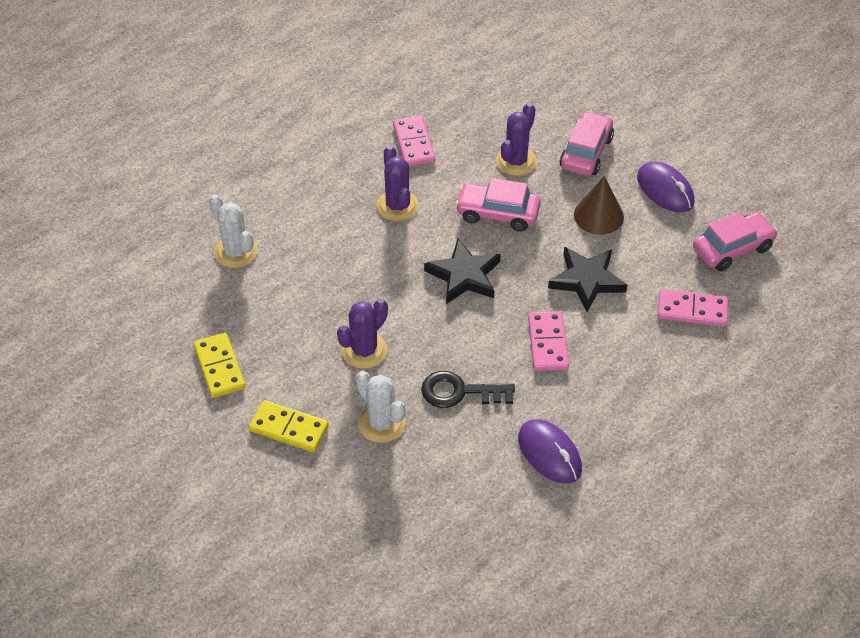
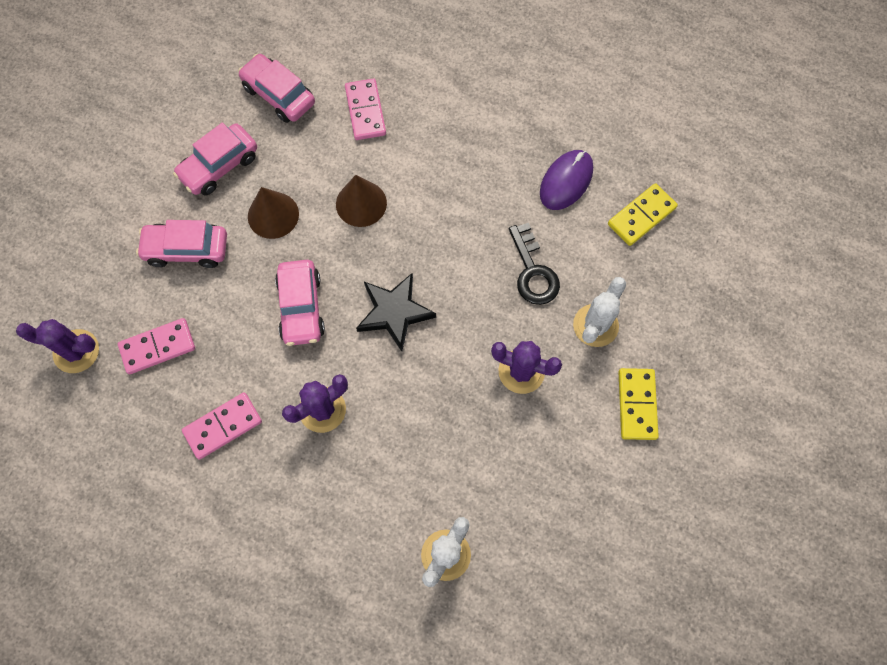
camera: 110 degrees left, 20 degrees up
(219, 367) = (598, 502): yellow domino -> yellow domino (641, 216)
(516, 161) = (219, 313): purple cactus -> purple cactus (76, 351)
(548, 343) = (448, 215): pink domino -> pink domino (158, 347)
(587, 280) = (361, 203): black star -> brown cone
(665, 190) = (219, 166): purple mouse -> pink car

